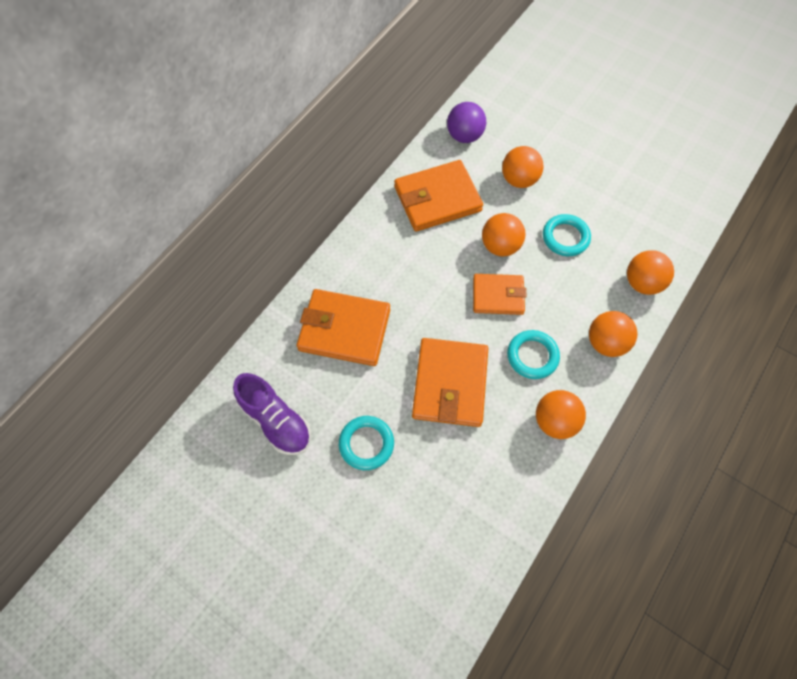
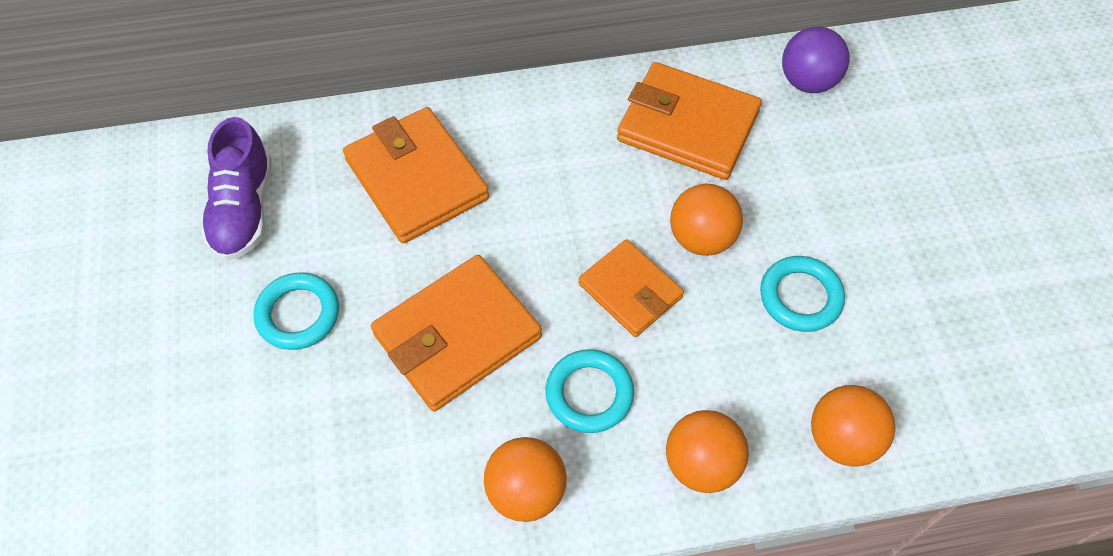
camera: 45 degrees right, 5 degrees down
(519, 180) = (819, 182): orange ball -> none

